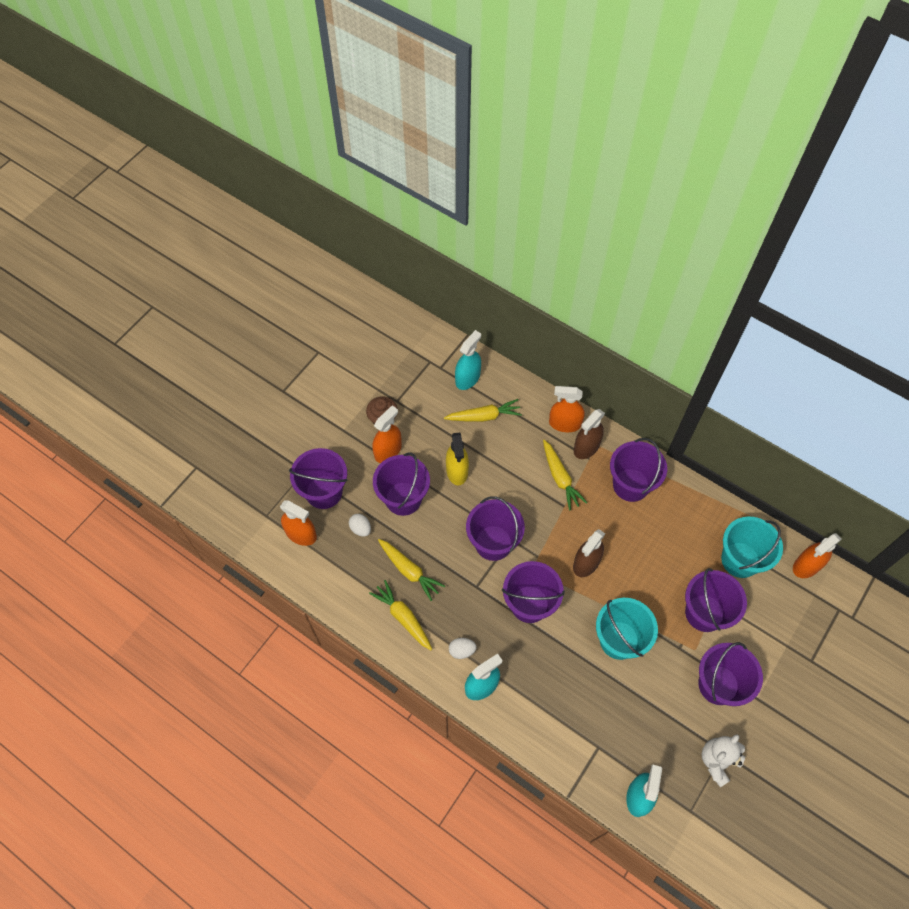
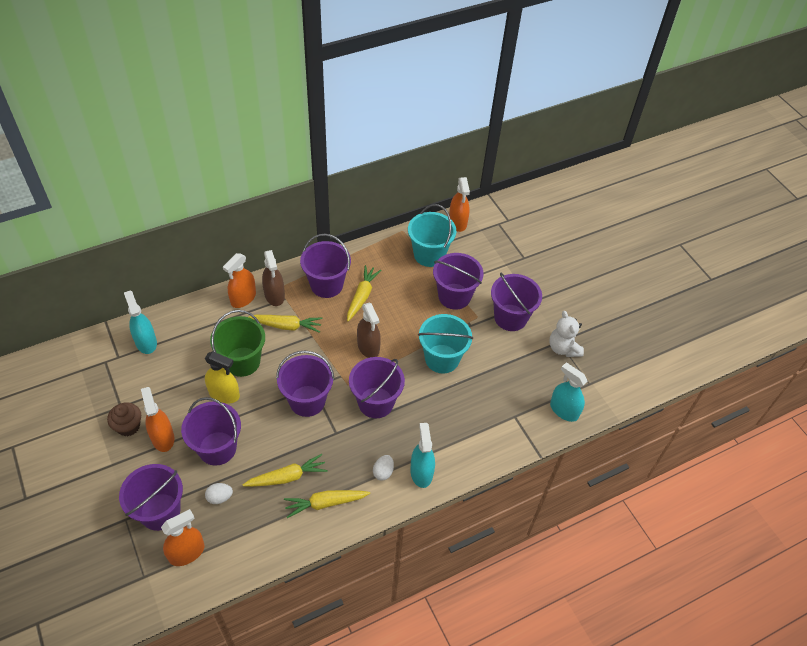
camera: 65 degrees left, 10 degrees down
(484, 416) = (191, 349): yellow carrot -> yellow carrot (362, 296)
(498, 465) = (242, 361): none -> green bucket

